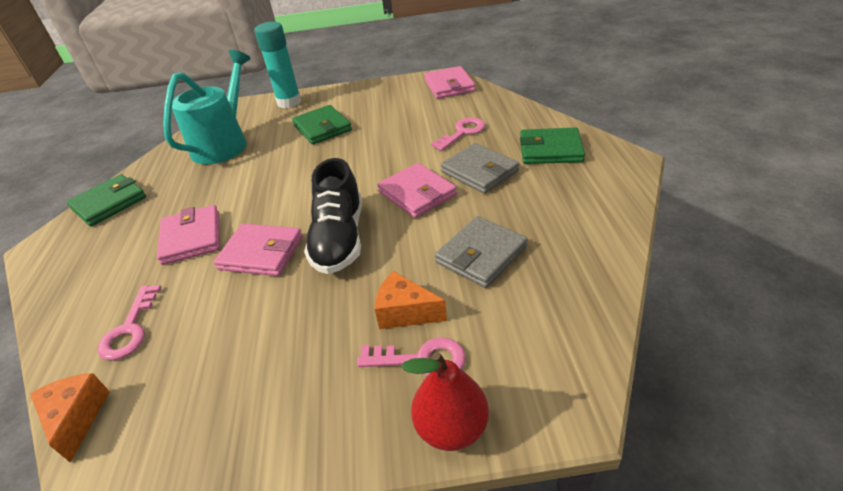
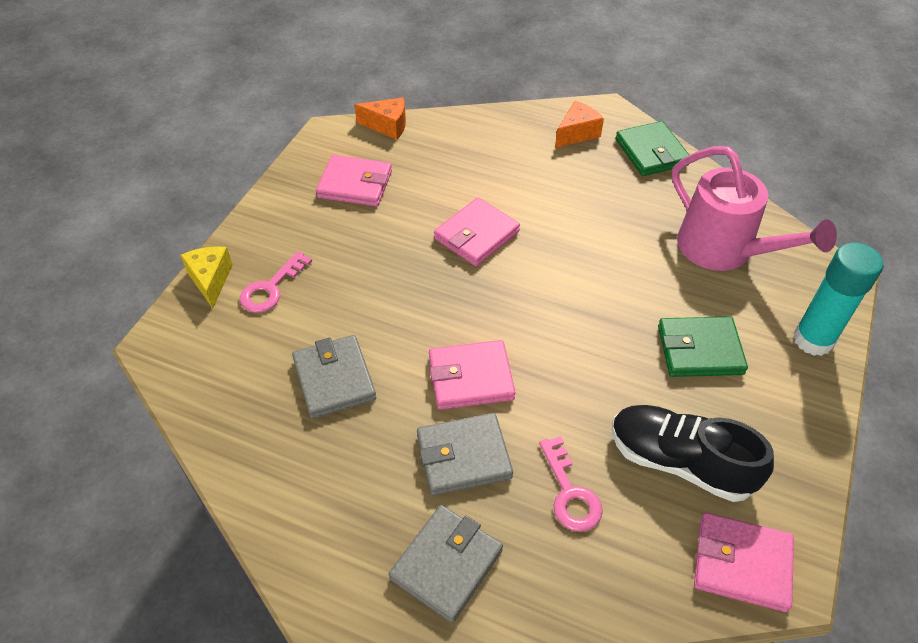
camera: 115 degrees right, 10 degrees up
(130, 329) = (449, 152): pink key -> none
(191, 238) = (541, 197): pink wallet -> pink wallet (355, 184)
(224, 143) = (724, 251): turquoise watering can -> pink watering can
(339, 239) = (449, 290): black shoe -> black shoe (680, 462)
(405, 312) = (321, 298): orange cheese -> orange cheese (577, 133)
(451, 427) = (210, 280): red pear -> yellow cheese
(550, 150) = (446, 564): green wallet -> grey wallet

